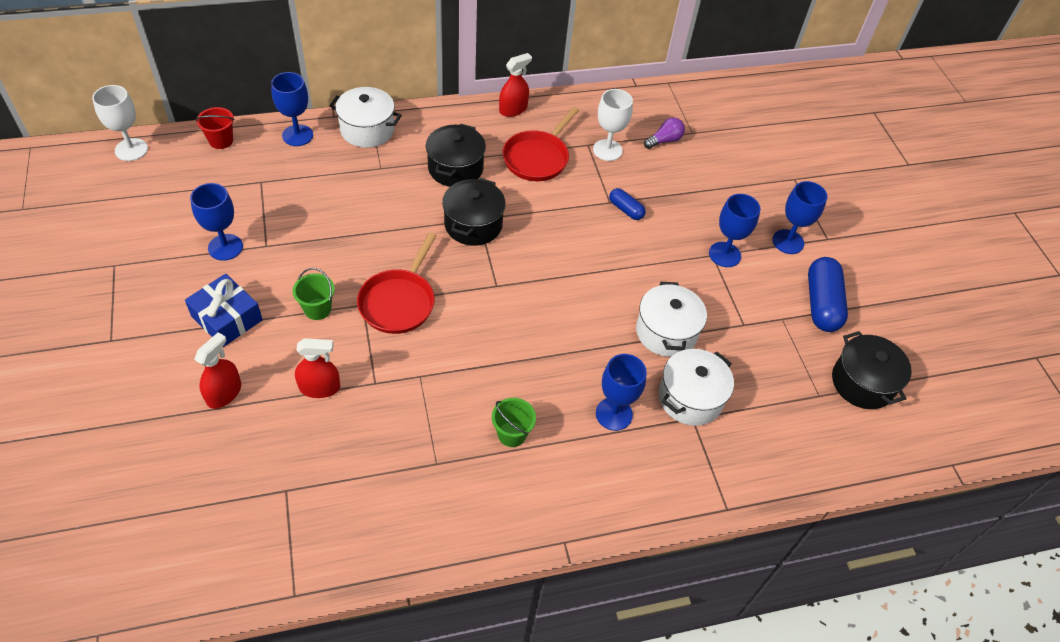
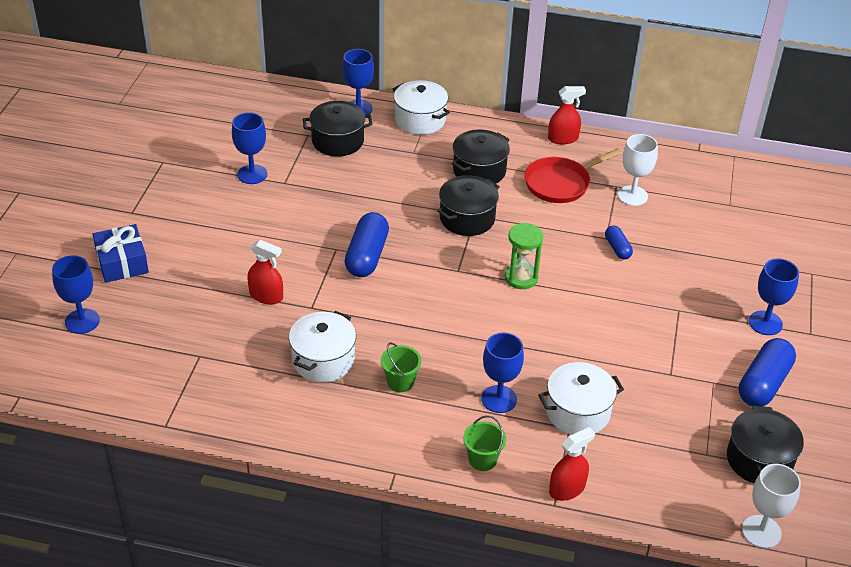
camera: 30 degrees right, 10 degrees down
(131, 149) = (220, 84): white goblet -> white goblet (761, 531)
(221, 141) = (294, 96): red bucket -> none
(224, 393) = (192, 275): red spray bottle -> red spray bottle (567, 489)
(227, 318) = (224, 225): blue gift -> blue gift (122, 262)
(296, 179) = (338, 141): none -> black pot
(317, 309) = (298, 240): green bucket -> green bucket (482, 459)
(399, 301) = (367, 256): red pan -> blue capsule
(559, 272) = (521, 278): none -> green hourglass
(664, 140) = (695, 203): purple light bulb -> none
(666, 332) = (590, 355): white pot -> white pot (323, 360)
(724, 254) = (691, 313): blue goblet -> blue goblet (82, 321)

